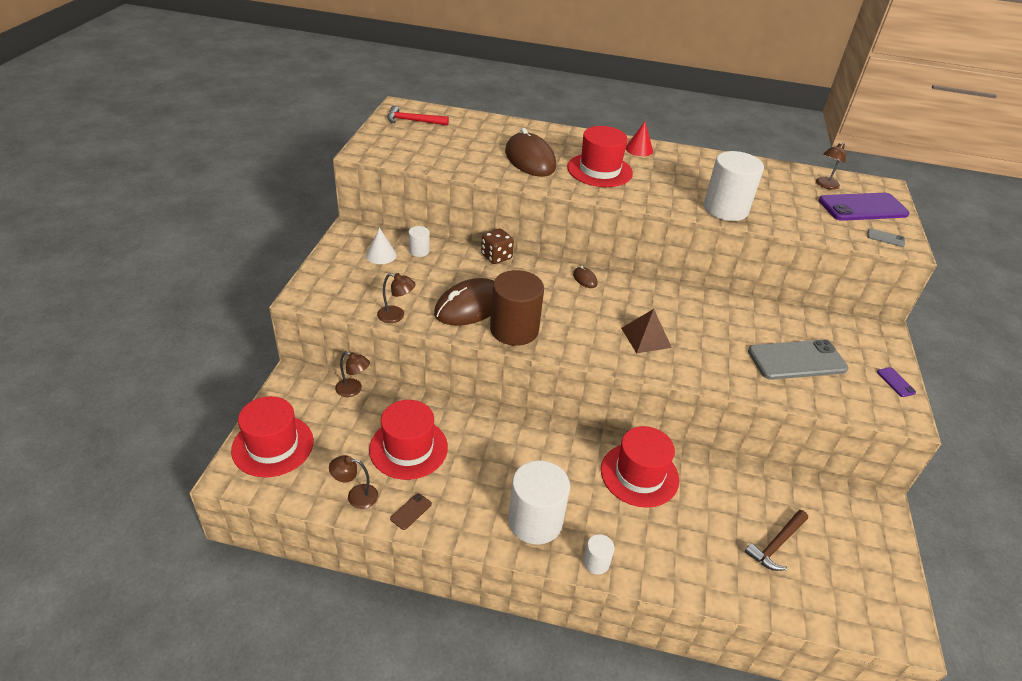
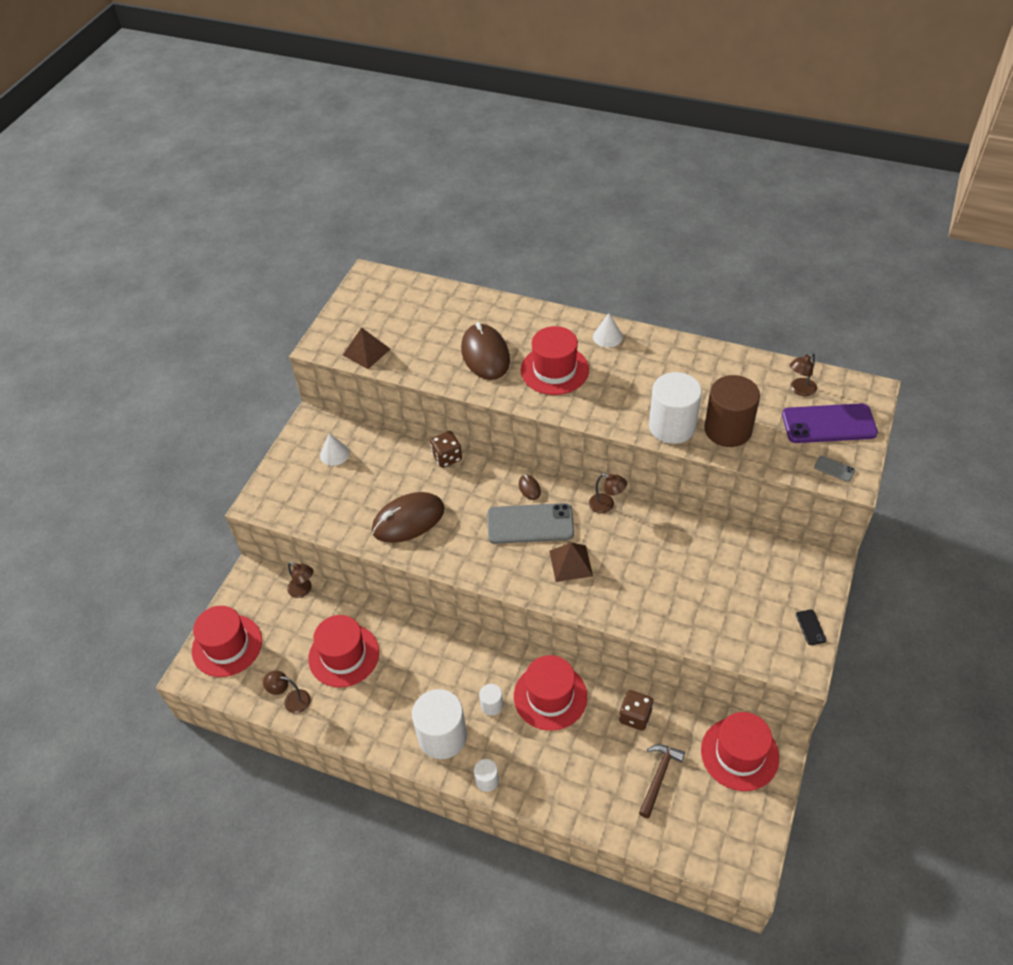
camera: 15 degrees right, 10 degrees up
(396, 316) = (337, 530): brown lamp -> brown lamp (606, 505)
(411, 511) = (336, 719): brown phone -> none
(412, 156) = (366, 352): none -> brown pyramid
(413, 121) = (377, 298): red hammer -> none
(419, 251) = (372, 449): white cylinder -> white cylinder (492, 705)
(514, 329) = (444, 549): brown cylinder -> brown cylinder (728, 429)
(639, 149) = (607, 337): red cone -> white cone
(731, 488) = (635, 716): none -> brown dice
(776, 544) = (659, 777): brown hammer -> brown hammer turned 150 degrees clockwise
(797, 360) = (716, 596): grey phone -> grey phone (530, 524)
(847, 516) = (739, 754): none -> red hat
(895, 382) = (810, 627): purple phone -> black phone

